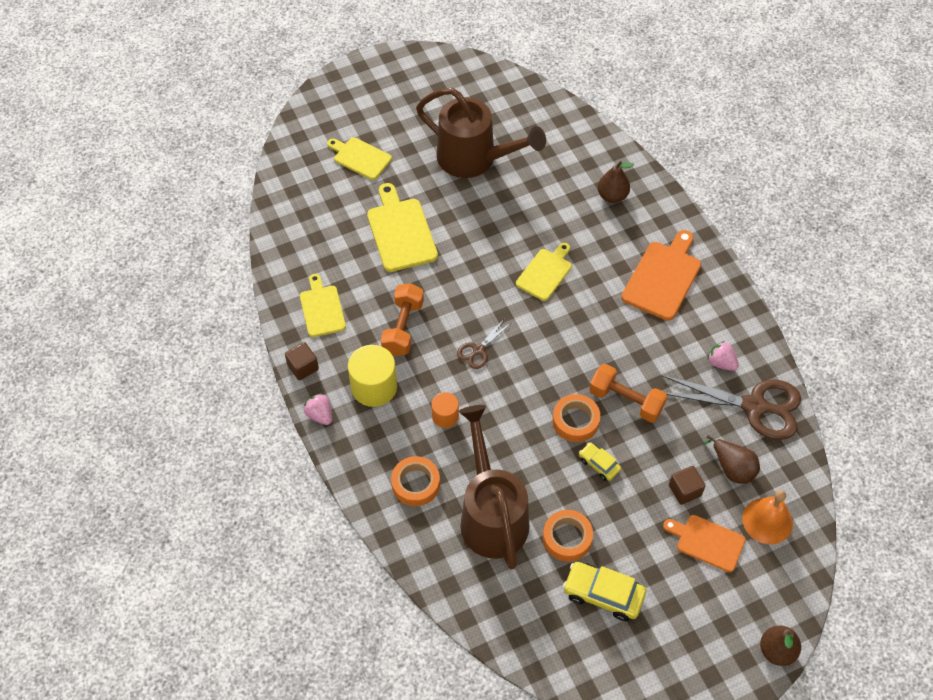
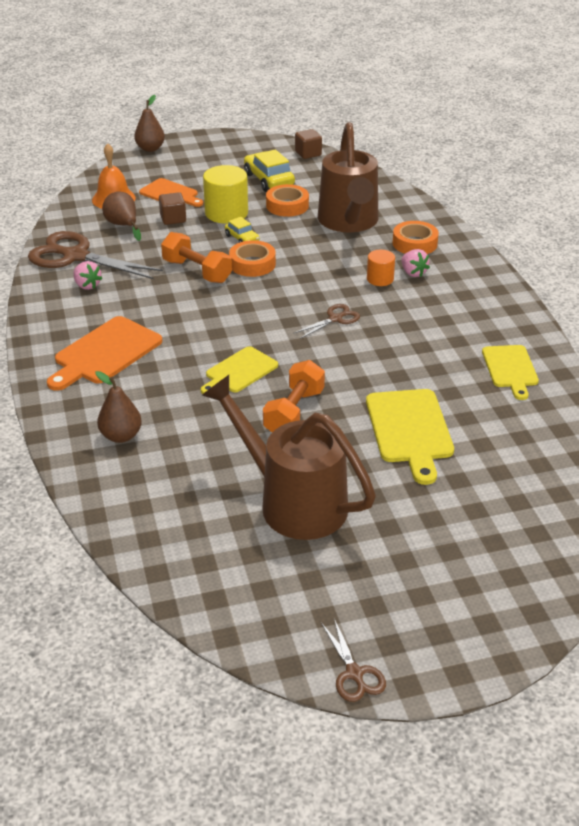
camera: 170 degrees left, 20 degrees down
(303, 367) = (528, 325): brown cube -> brown cube (308, 153)
(320, 415) = (507, 292): pink strawberry -> pink strawberry (413, 273)
(360, 158) = (461, 524): yellow cutting board -> none
(374, 387) = (451, 304): yellow cylinder -> yellow cylinder (226, 213)
(403, 327) = (416, 344): orange dumbbell -> orange dumbbell (294, 412)
(417, 58) = (354, 673): none -> brown scissors
(603, 594) = (269, 180): yellow car -> yellow car turned 150 degrees counterclockwise

